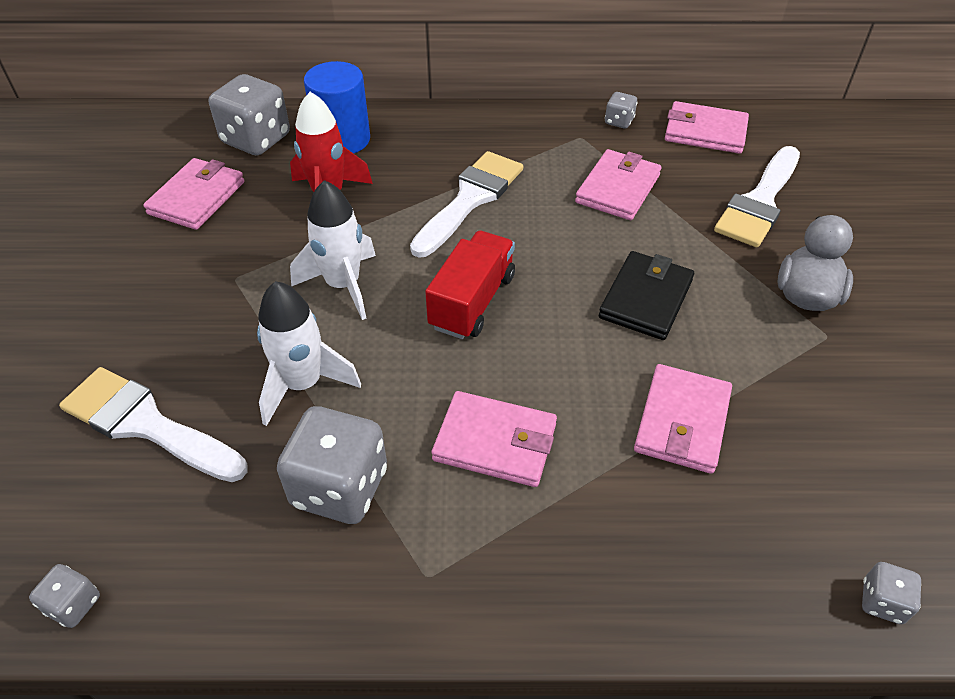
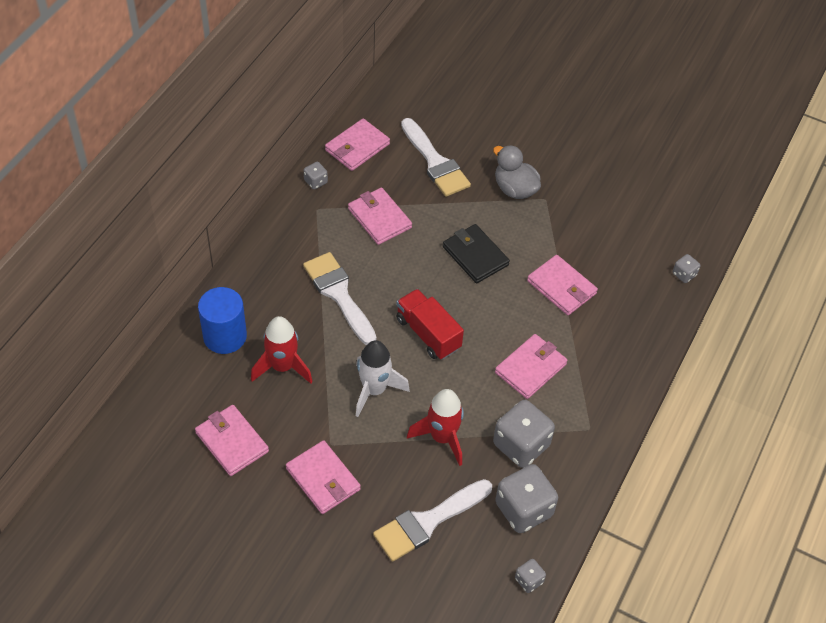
camera: 65 degrees left, 5 degrees up
(176, 291) = (323, 479): none -> pink wallet
(256, 139) = (186, 387): grey dice -> grey dice (523, 509)
(303, 384) = (442, 437): white rocket -> red rocket

